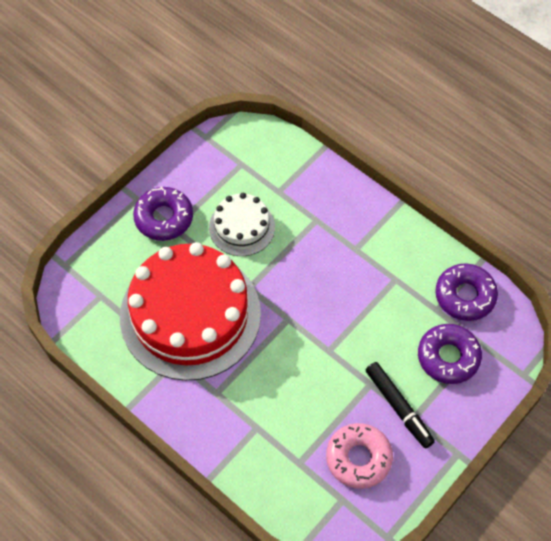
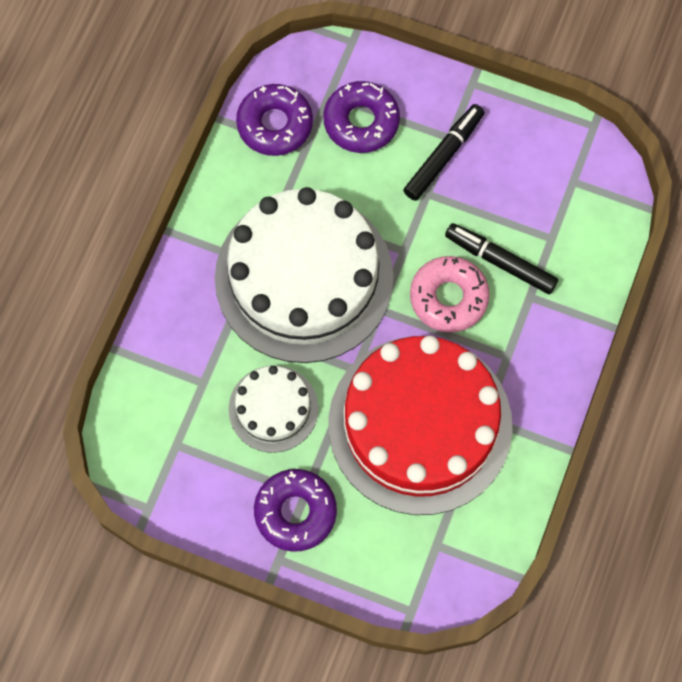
camera: 110 degrees left, 10 degrees up
(293, 416) = (501, 262): none -> black marker
(332, 276) = (304, 277): none -> white cake
(358, 458) = (520, 179): pink donut -> pink donut (448, 298)

